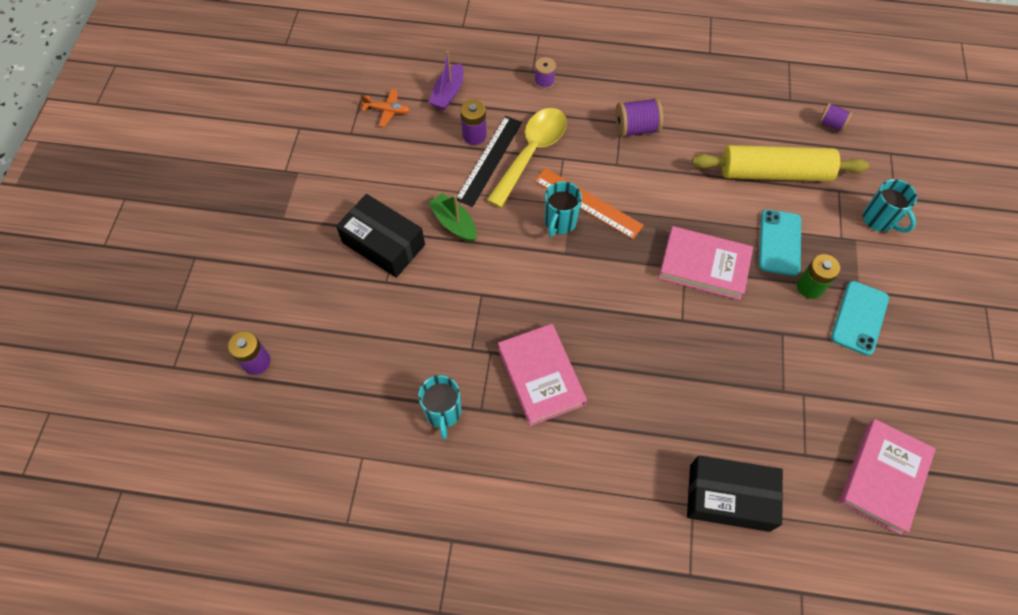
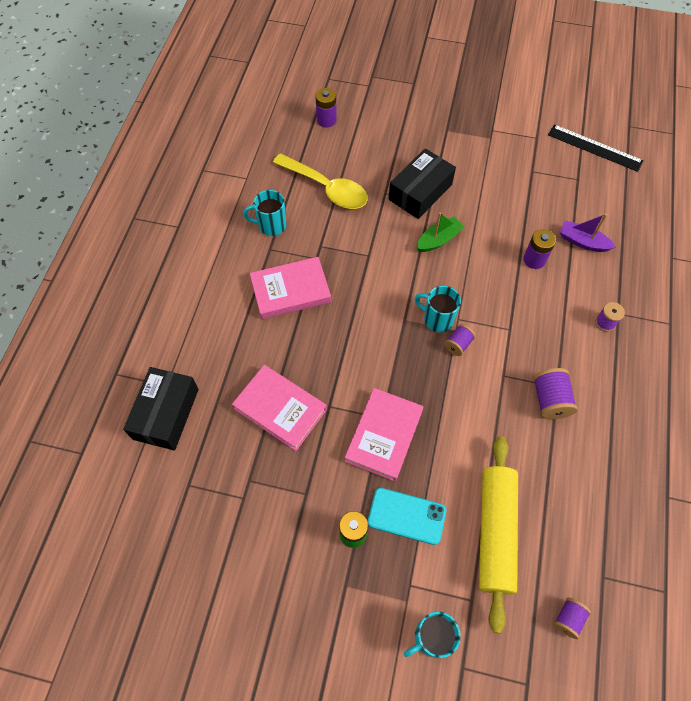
camera: 95 degrees right, 0 degrees up
(387, 110) = (559, 196): orange plane -> none
(489, 160) = (506, 269): black ruler -> black ruler (594, 148)
(531, 153) = (515, 304): yellow spoon -> yellow spoon (327, 188)
(588, 203) = (458, 344): orange ruler -> purple spool
(859, 318) = (313, 576): turquoise phone -> none
(883, 477) = (154, 550): pink book -> pink book (280, 409)

